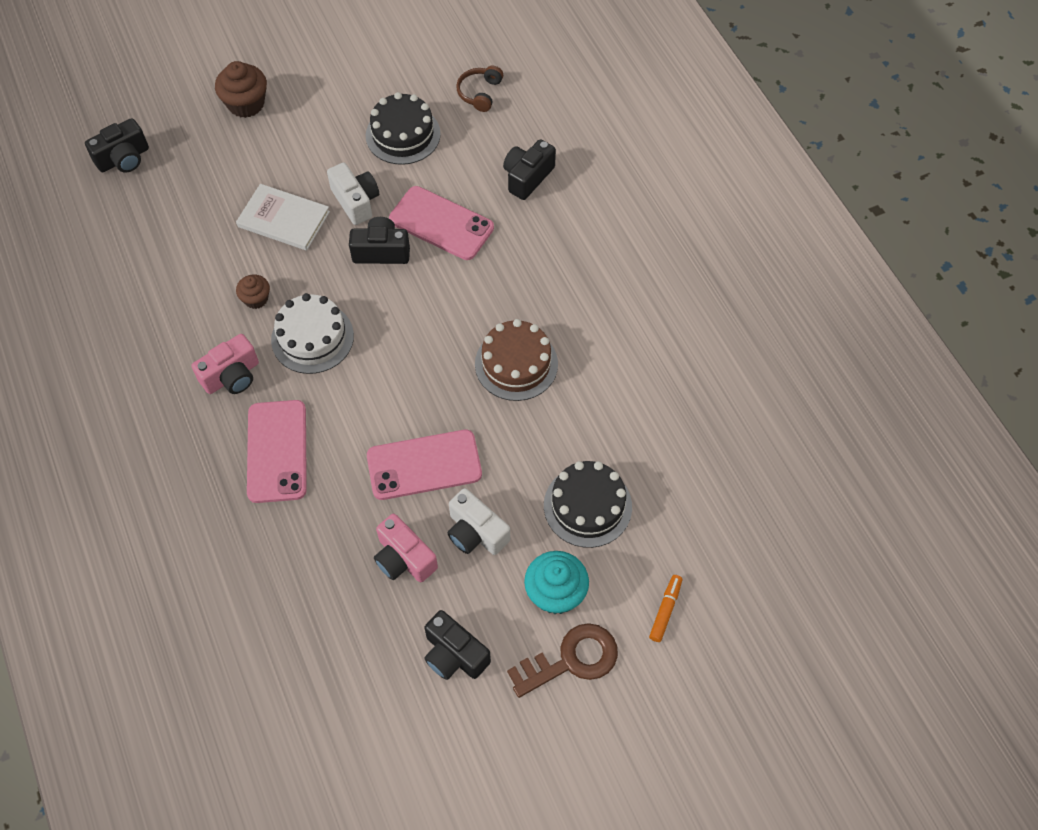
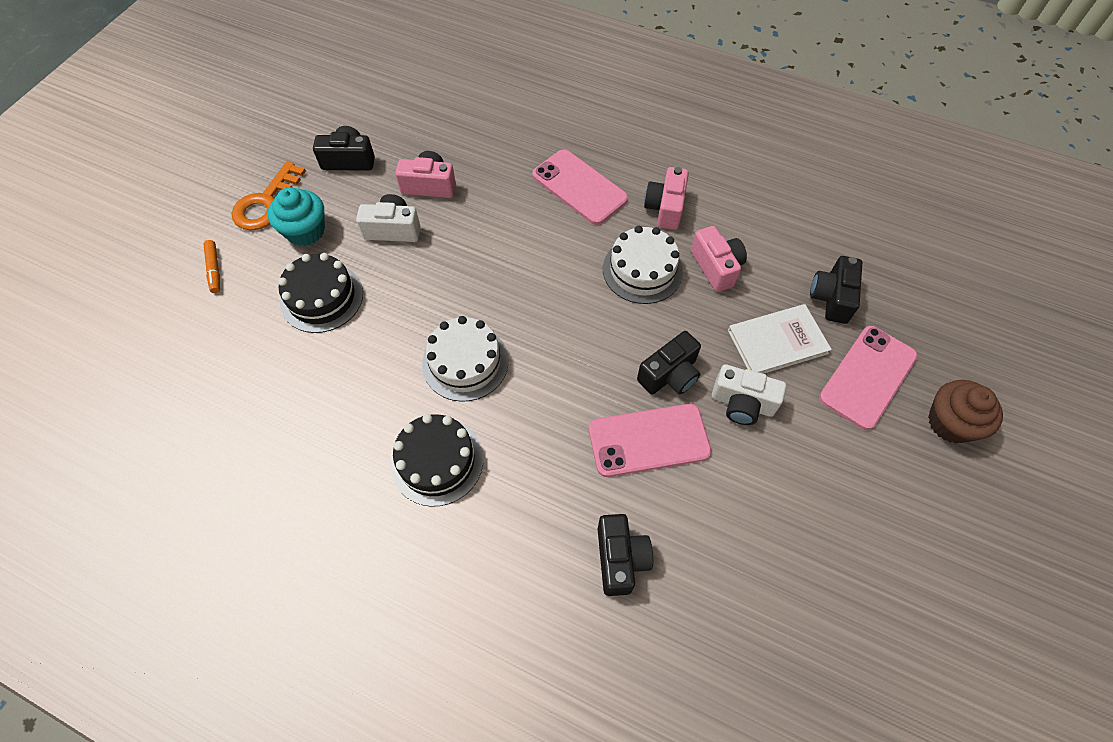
camera: 140 degrees right, 0 degrees up
(124, 158) = (959, 295): black camera -> black camera (832, 298)
(256, 299) = (716, 267): brown cupcake -> pink camera
(403, 135) = (784, 508): black cake -> black cake (437, 461)
(424, 465) = (469, 244): pink phone -> pink phone (867, 377)
(480, 93) = (771, 631): brown headphones -> none
(516, 364) = (465, 362): brown cake -> white cake
(571, 660) = (266, 203): brown key -> orange key

